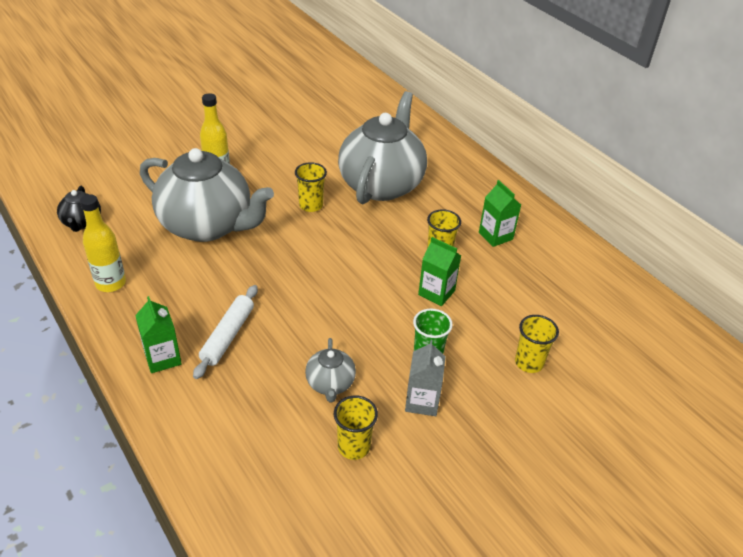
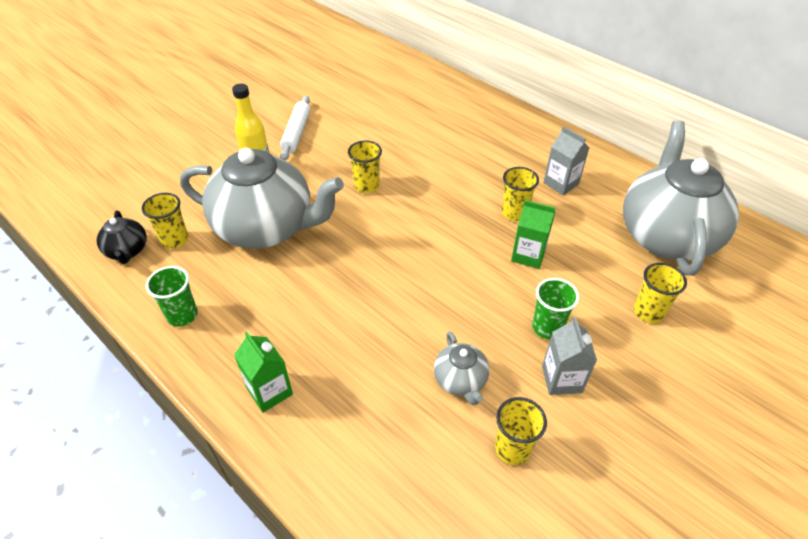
camera: 10 degrees left, 5 degrees up
(111, 283) = (182, 315): yellow bottle -> green cup
(125, 221) = (175, 240): none -> yellow cup
(228, 336) = (332, 349): white rolling pin -> white rolling pin (296, 133)
(381, 184) = (429, 150): grey teapot -> grey teapot (665, 236)
(495, 236) = (561, 183): green carton -> grey carton

